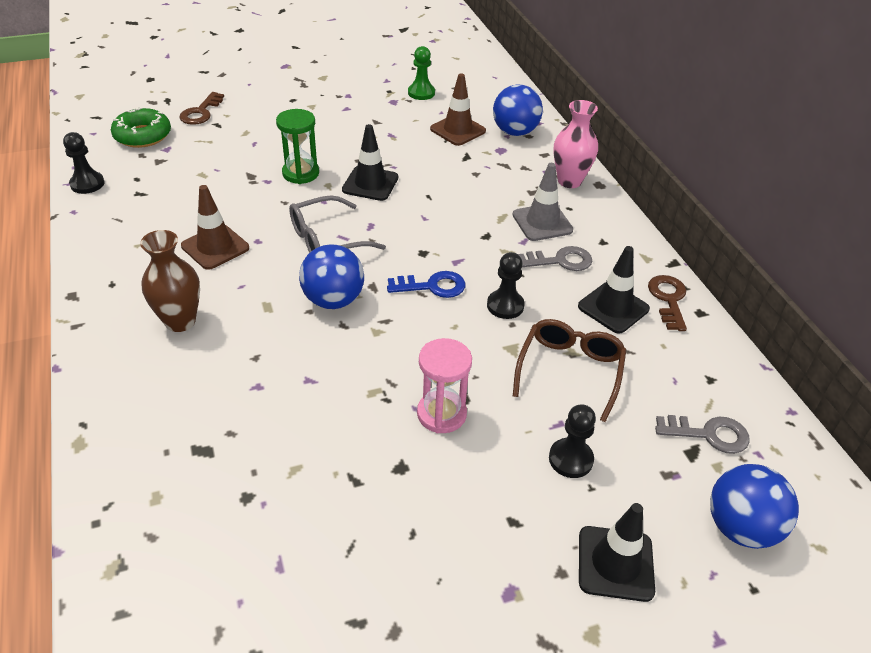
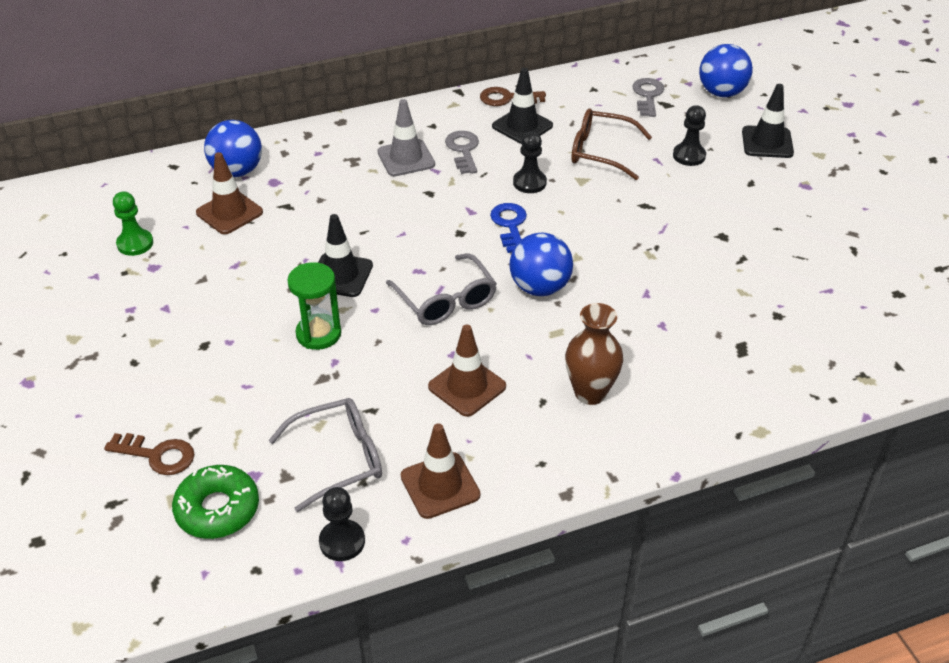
camera: 90 degrees left, 0 degrees up
(115, 229) = (440, 485): none -> brown traffic cone
(164, 183) = (339, 458): none -> grey glasses
(441, 414) = (664, 217): pink hourglass -> none
(569, 181) = (335, 139): pink vase -> none

